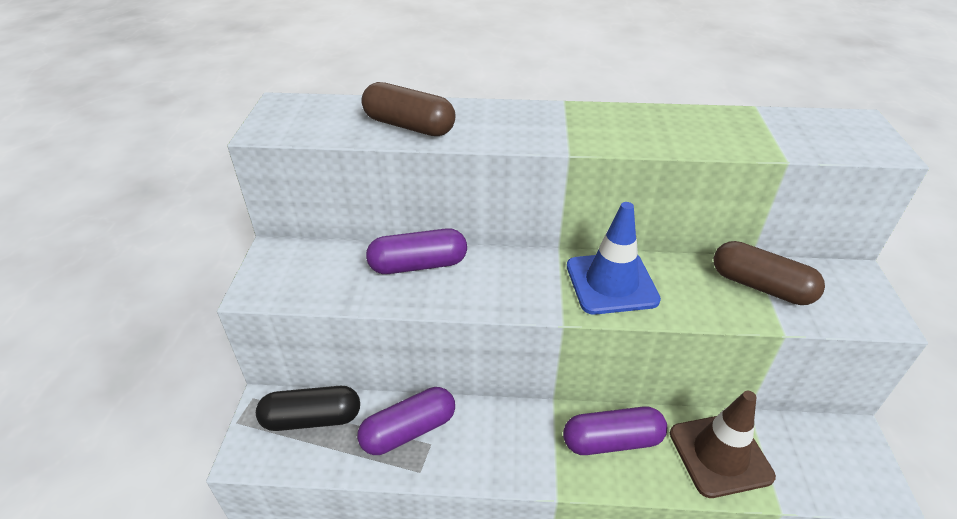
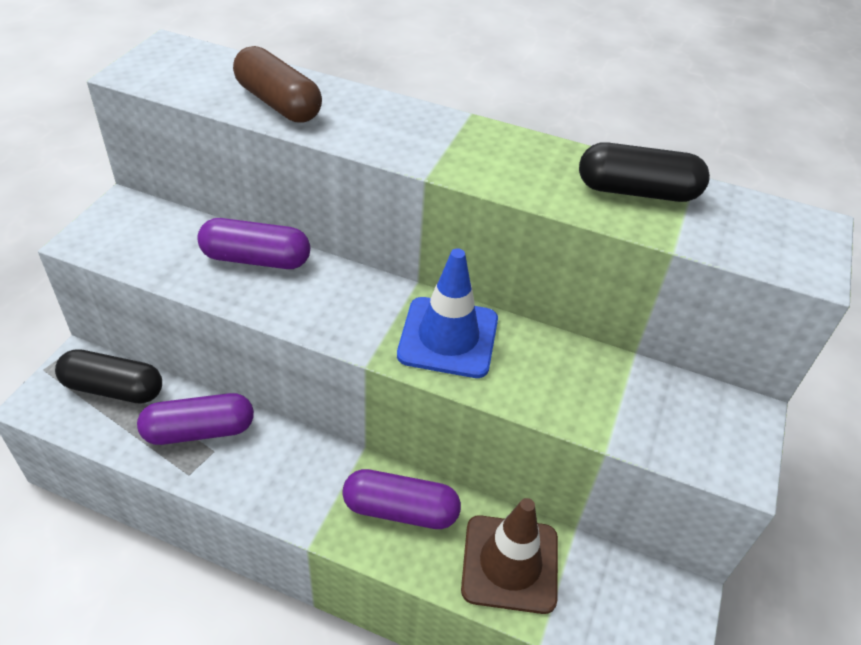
camera: 15 degrees right, 5 degrees up
(727, 126) = (637, 191): none -> black capsule
(761, 286) = (618, 391): brown capsule -> none

